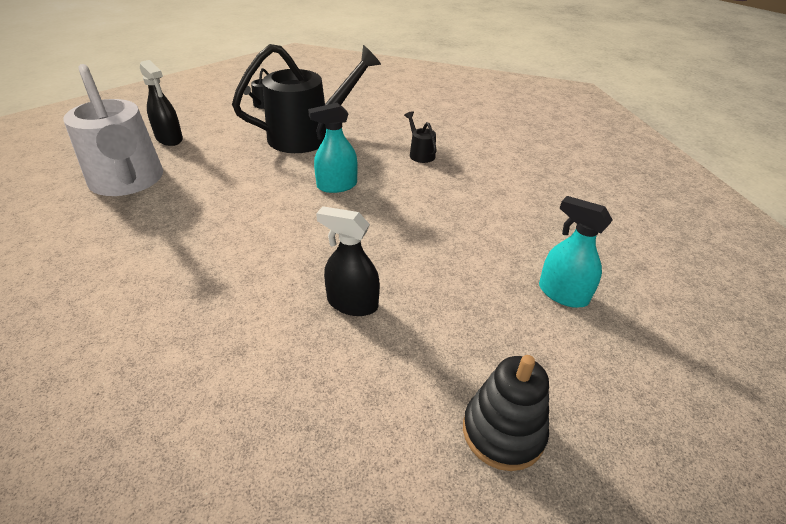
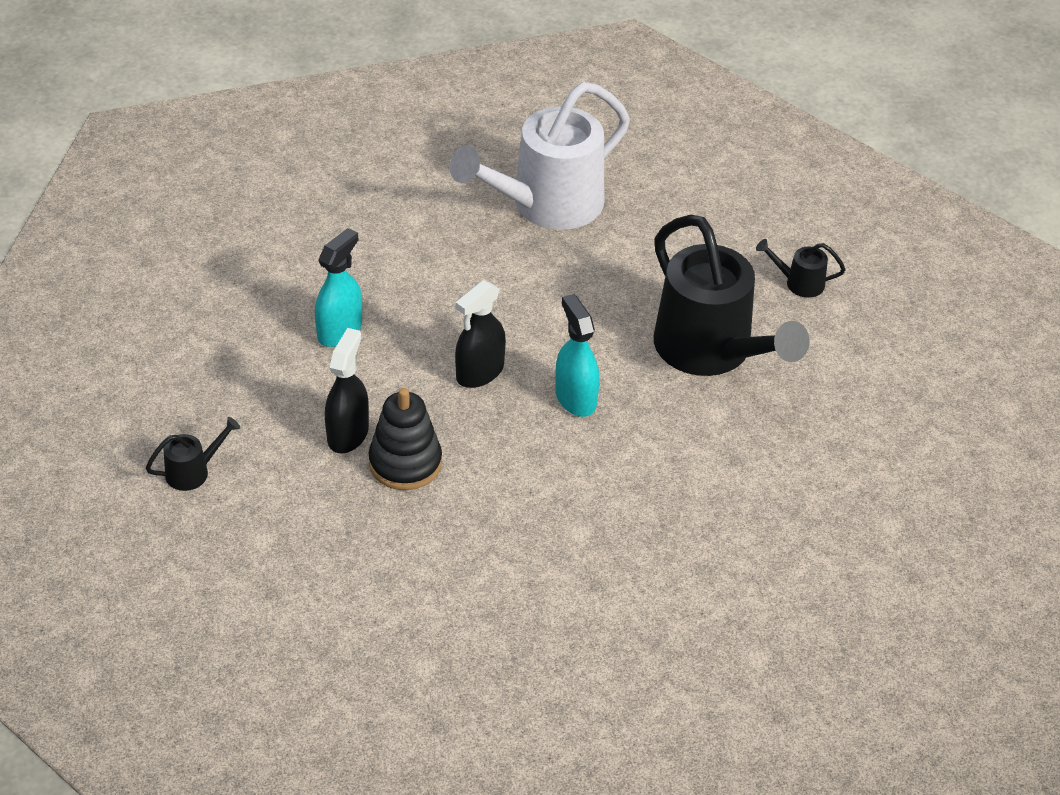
camera: 85 degrees right, 5 degrees up
(169, 139) = (661, 211): black spray bottle -> black spray bottle (479, 372)
(420, 153) = (688, 487): black watering can -> black watering can (194, 471)
(503, 431) = (190, 552): black stacking toy -> black stacking toy (405, 463)
(562, 294) = (376, 627): turquoise spray bottle -> turquoise spray bottle (340, 330)

